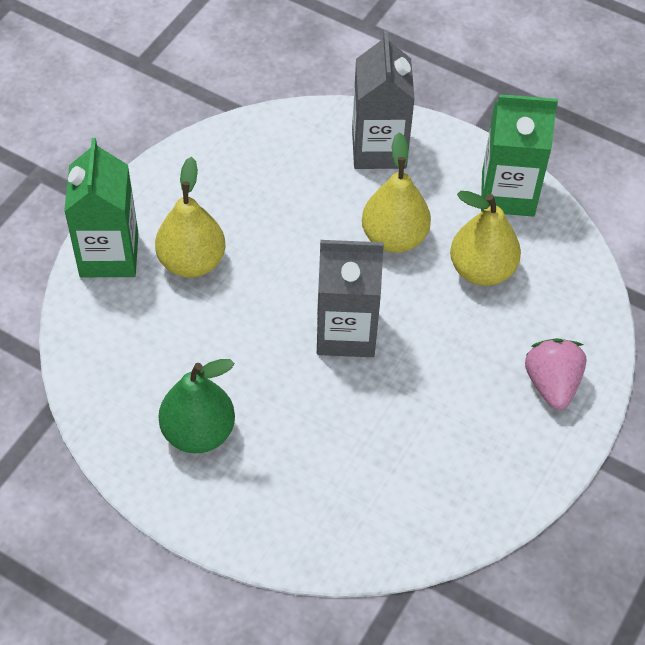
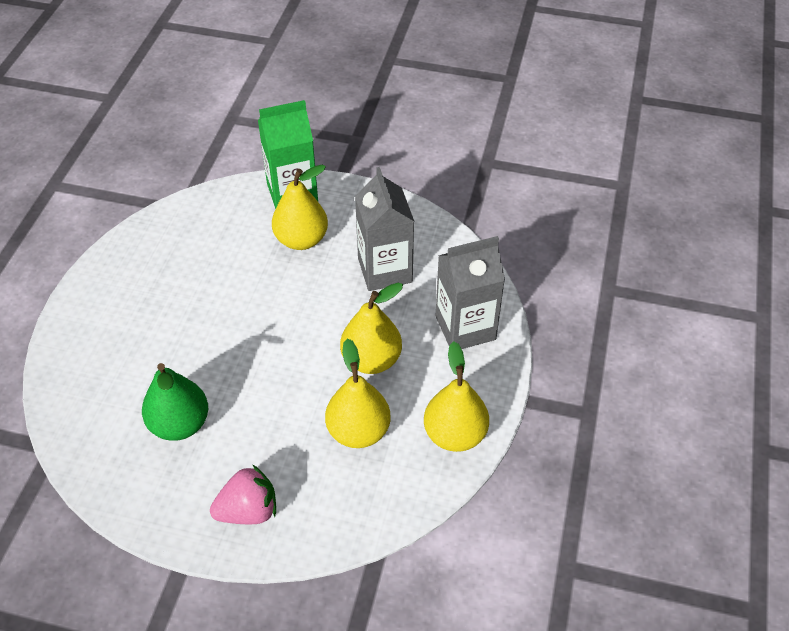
camera: 75 degrees right, 5 degrees down
(198, 432) = (149, 283): green pear -> green pear (180, 424)
(346, 332) = (263, 349): grey carton -> grey carton (385, 270)
(508, 194) = (455, 434): green carton -> yellow pear

